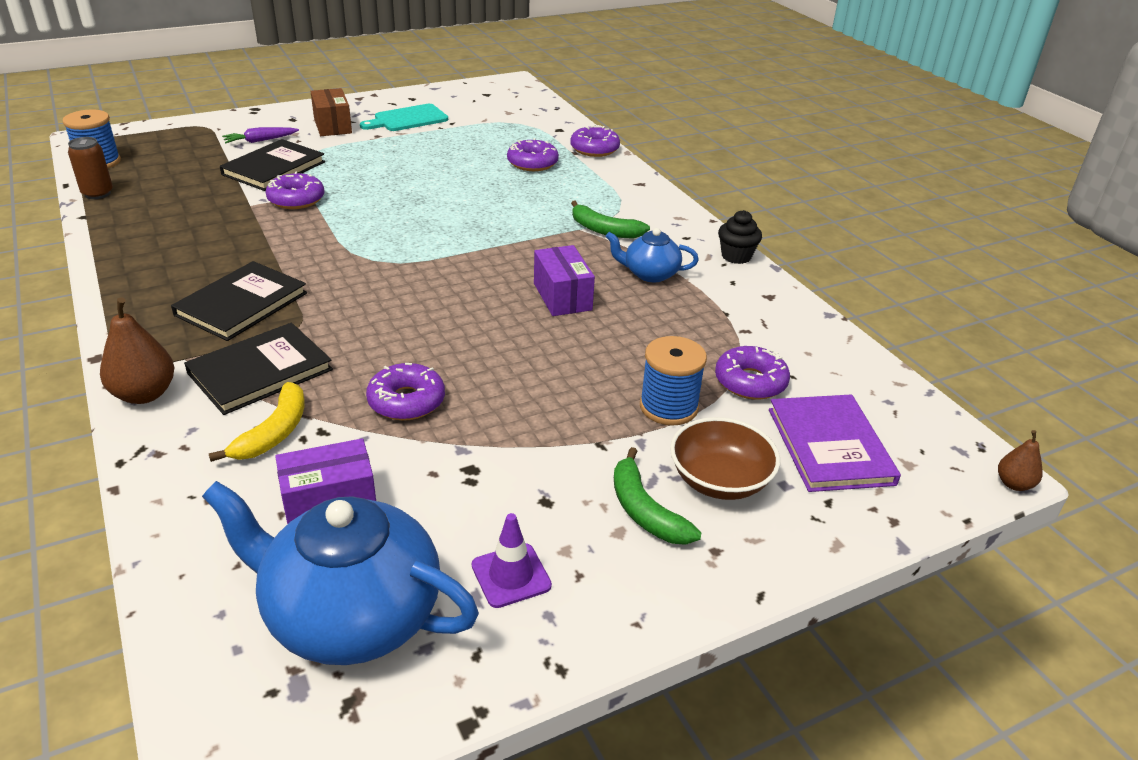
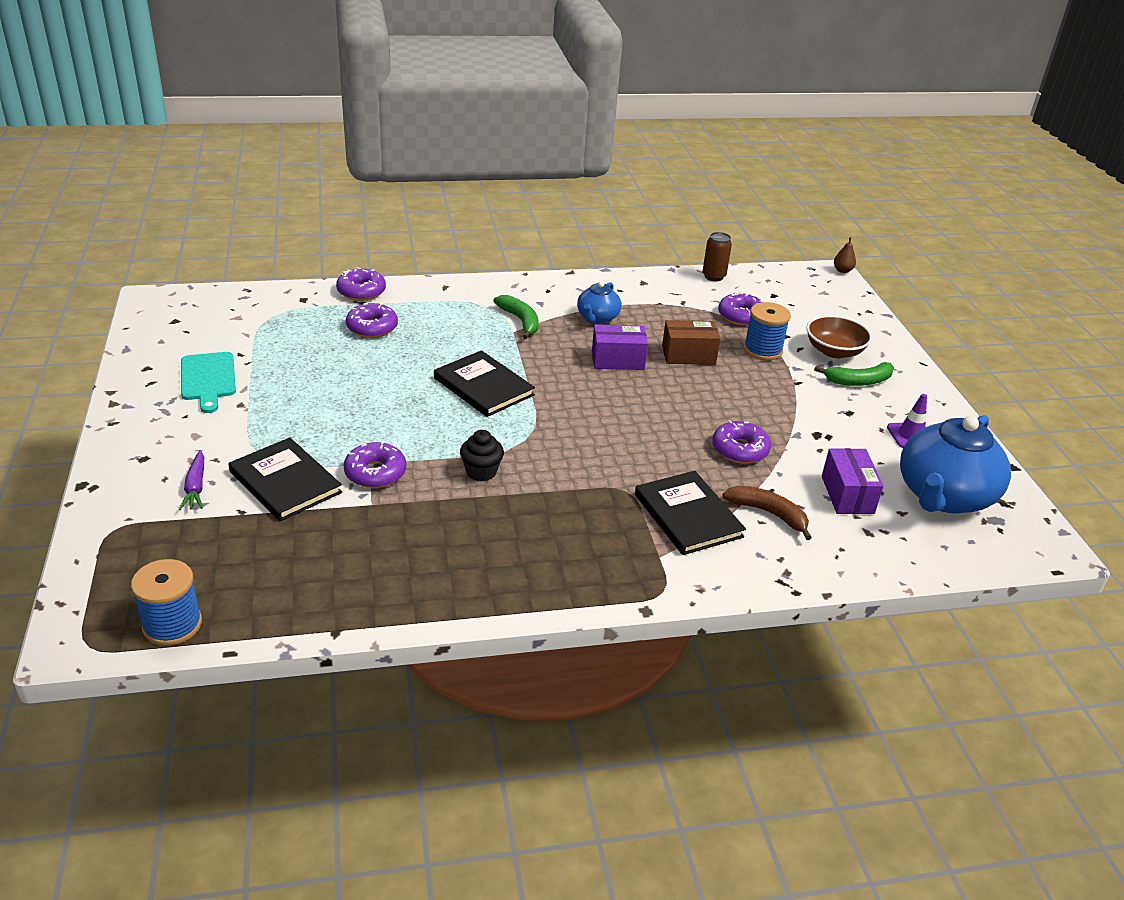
camera: 75 degrees left, 0 degrees up
(97, 194) = (275, 622): brown can -> brown can (713, 276)
(144, 394) = (708, 579): brown pear -> none
(241, 304) = (578, 520): black book -> black book (483, 386)
(274, 432) = (769, 513): yellow banana -> brown banana
(332, 126) = (188, 431): brown box -> brown box (688, 355)
(604, 230) = (520, 321): green banana -> green banana turned 75 degrees counterclockwise
(736, 256) = (584, 279): black cupcake -> black cupcake (481, 472)
(830, 446) = (807, 309): purple book -> none

